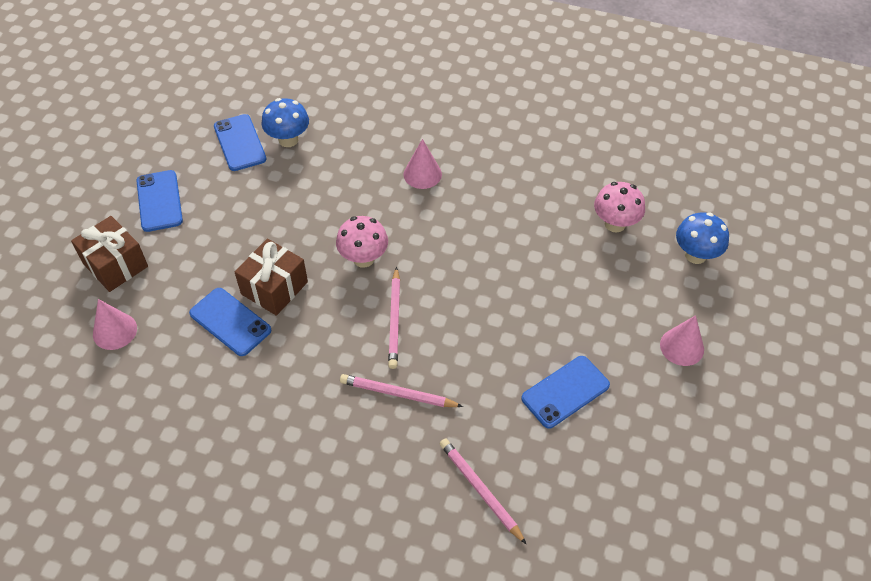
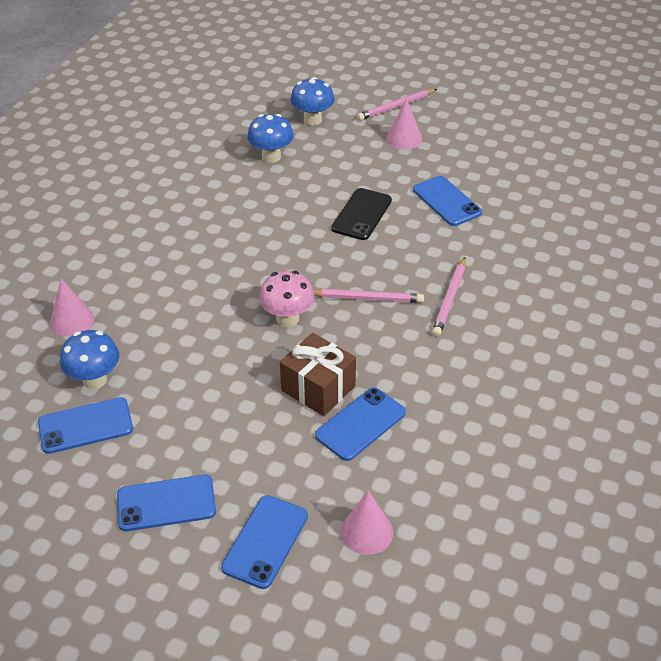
camera: 85 degrees left, 10 degrees down
(115, 265) = (265, 541): brown gift -> blue phone
(422, 174) = (180, 271): pink cone -> pink cone (72, 320)
(480, 490) = (541, 255): pink pencil -> pink pencil (396, 107)
(528, 310) = (362, 214): none -> black phone
(615, 224) = (271, 157): pink mushroom -> blue mushroom

